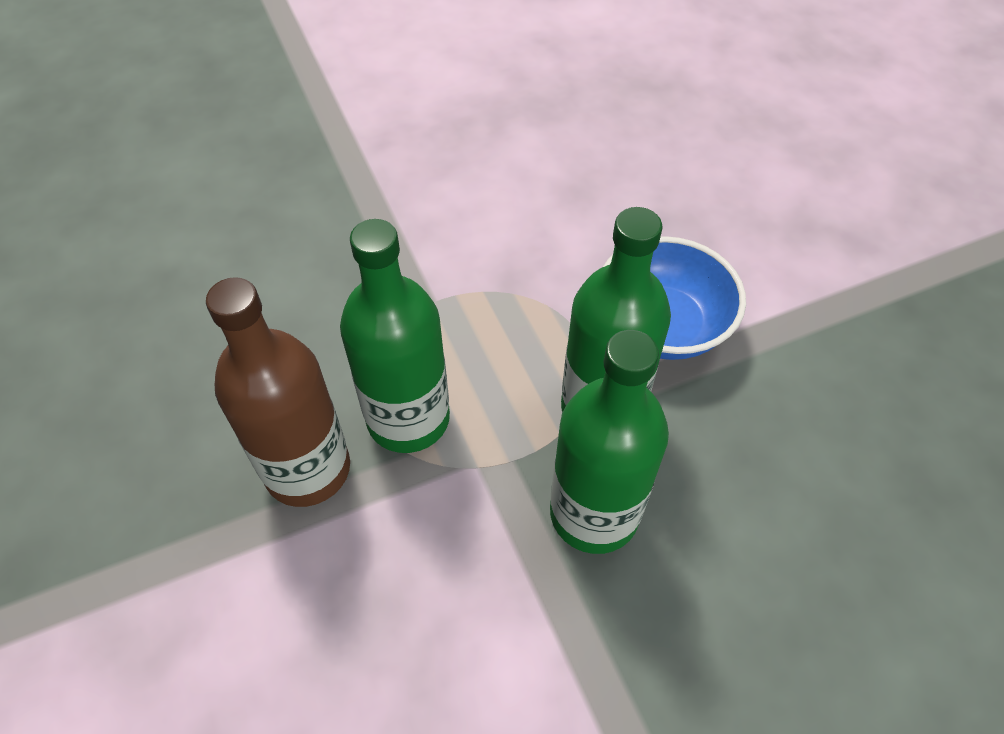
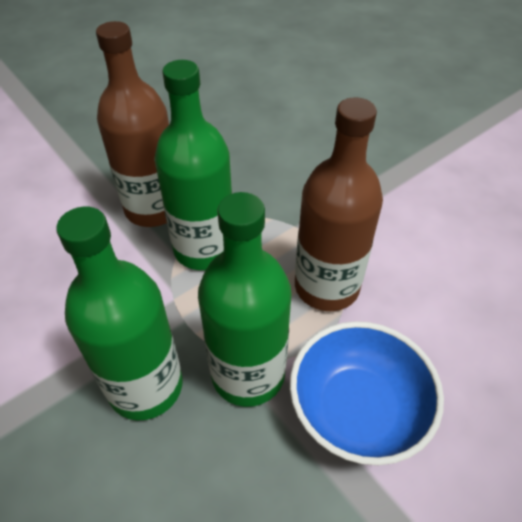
camera: 75 degrees right, 5 degrees down
(510, 309) = (326, 286): none -> brown bottle

